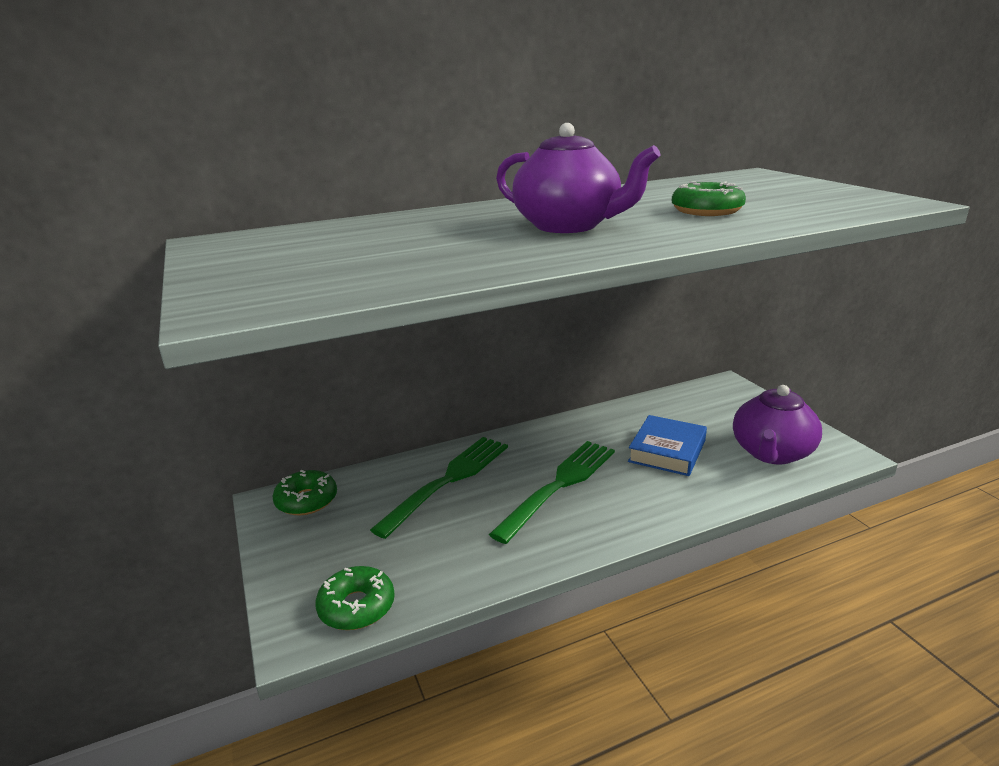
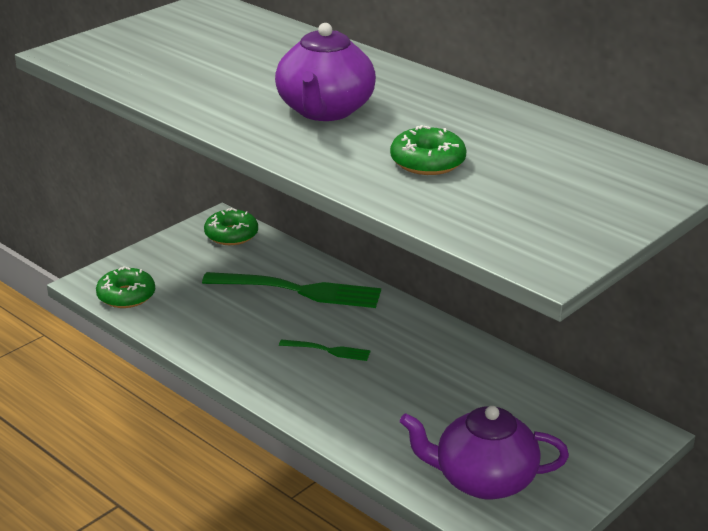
camera: 65 degrees right, 5 degrees up
(559, 485) = (328, 350): green fork -> green fork, size x0.48
(667, 451) = (435, 406): blue book -> none

